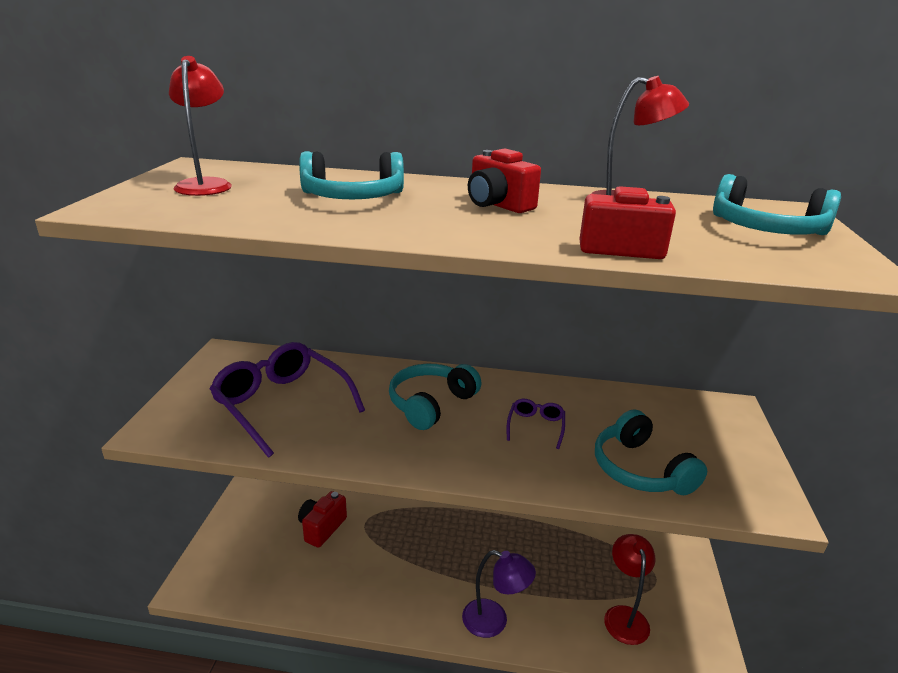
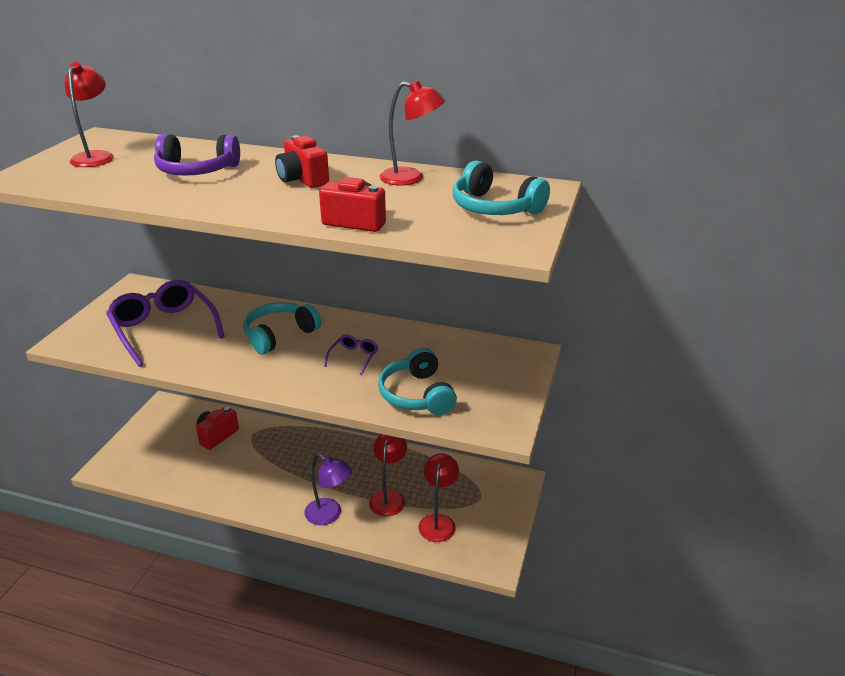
camera: 10 degrees right, 5 degrees up
(353, 197) = (197, 170): turquoise headphones -> purple headphones
(554, 589) = (389, 497): none -> red lamp

